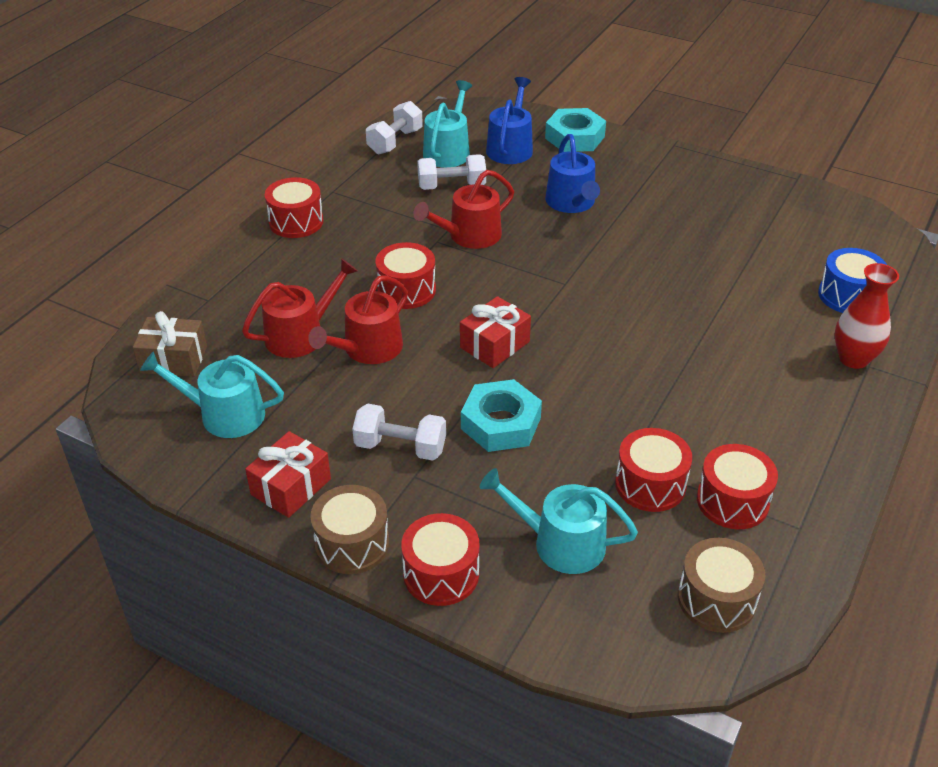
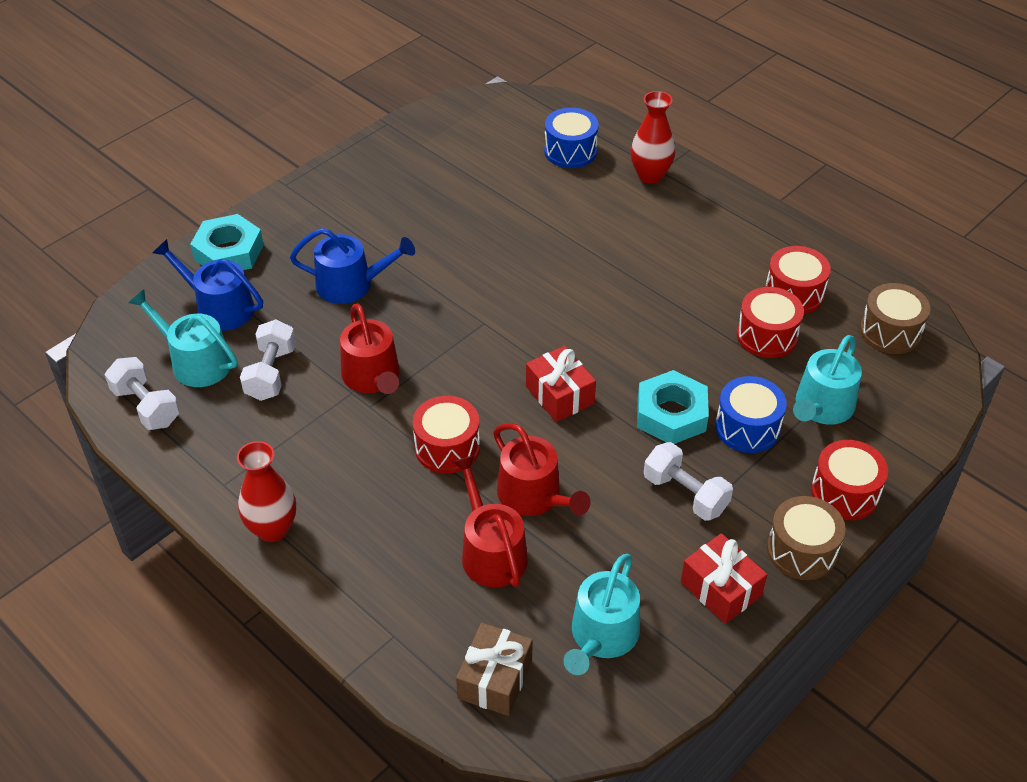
camera: 75 degrees left, 5 degrees up
(296, 222) = (272, 529): red drum -> red vase
(400, 447) = (685, 494): white dumbbell -> white dumbbell turned 75 degrees counterclockwise
(505, 483) = (747, 427): none -> blue drum

